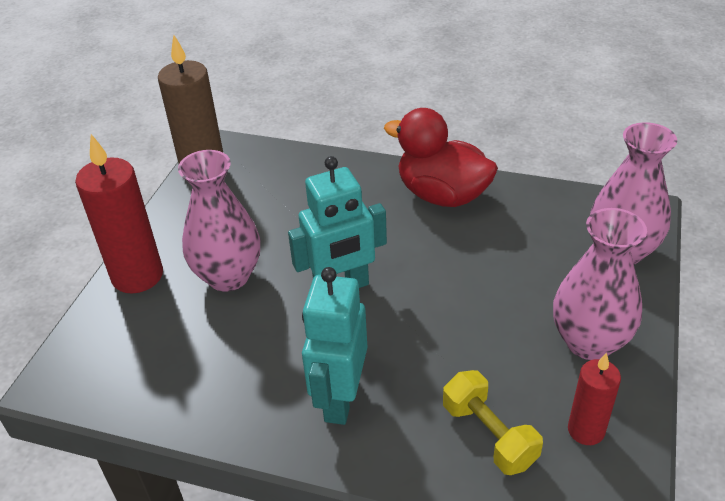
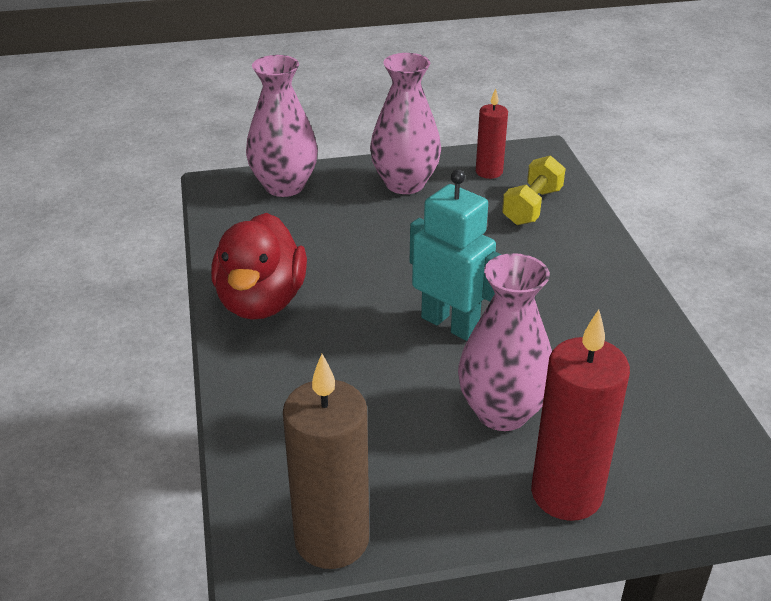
camera: 120 degrees left, 5 degrees down
(340, 399) = (572, 281): turquoise robot -> none

